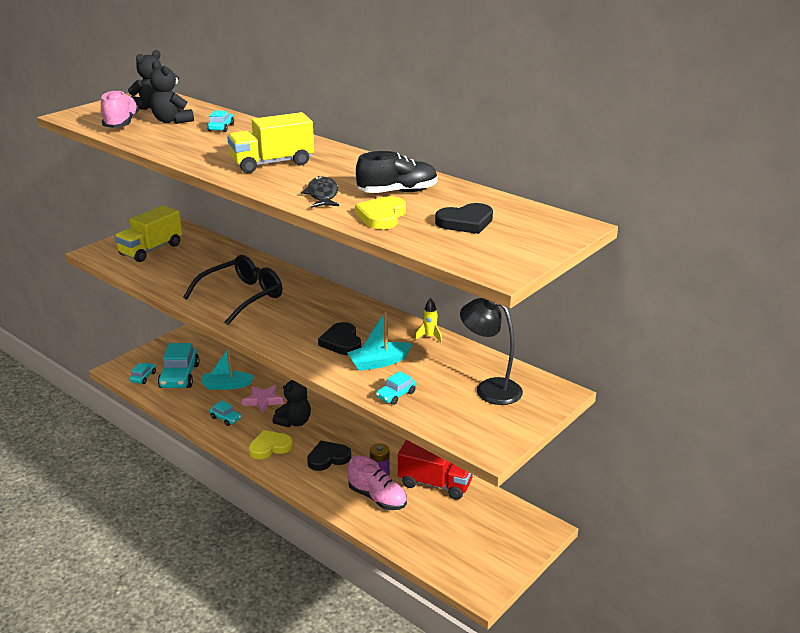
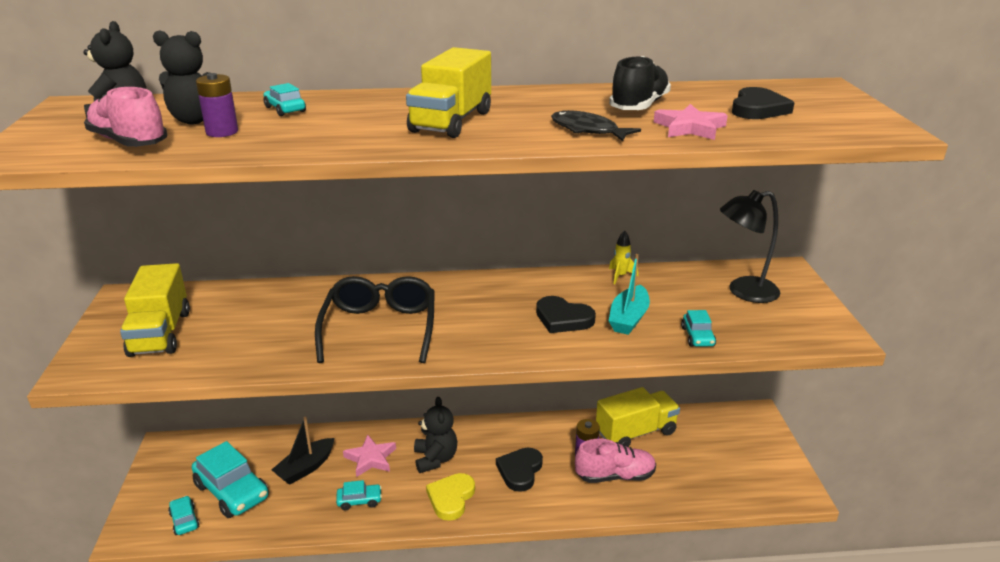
camera: 45 degrees left, 0 degrees up
(165, 131) = (222, 132): none -> purple battery
(226, 385) = (305, 468): turquoise boat -> black boat
(381, 216) = (690, 128): yellow heart -> pink star
(435, 483) = (635, 432): red truck -> yellow truck

